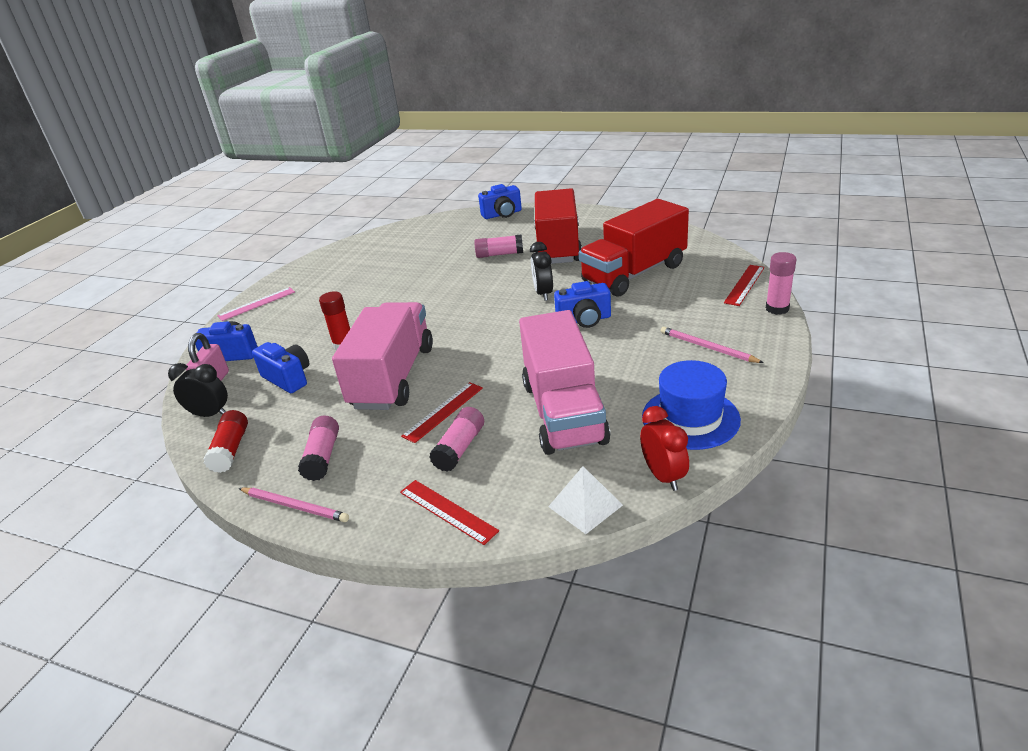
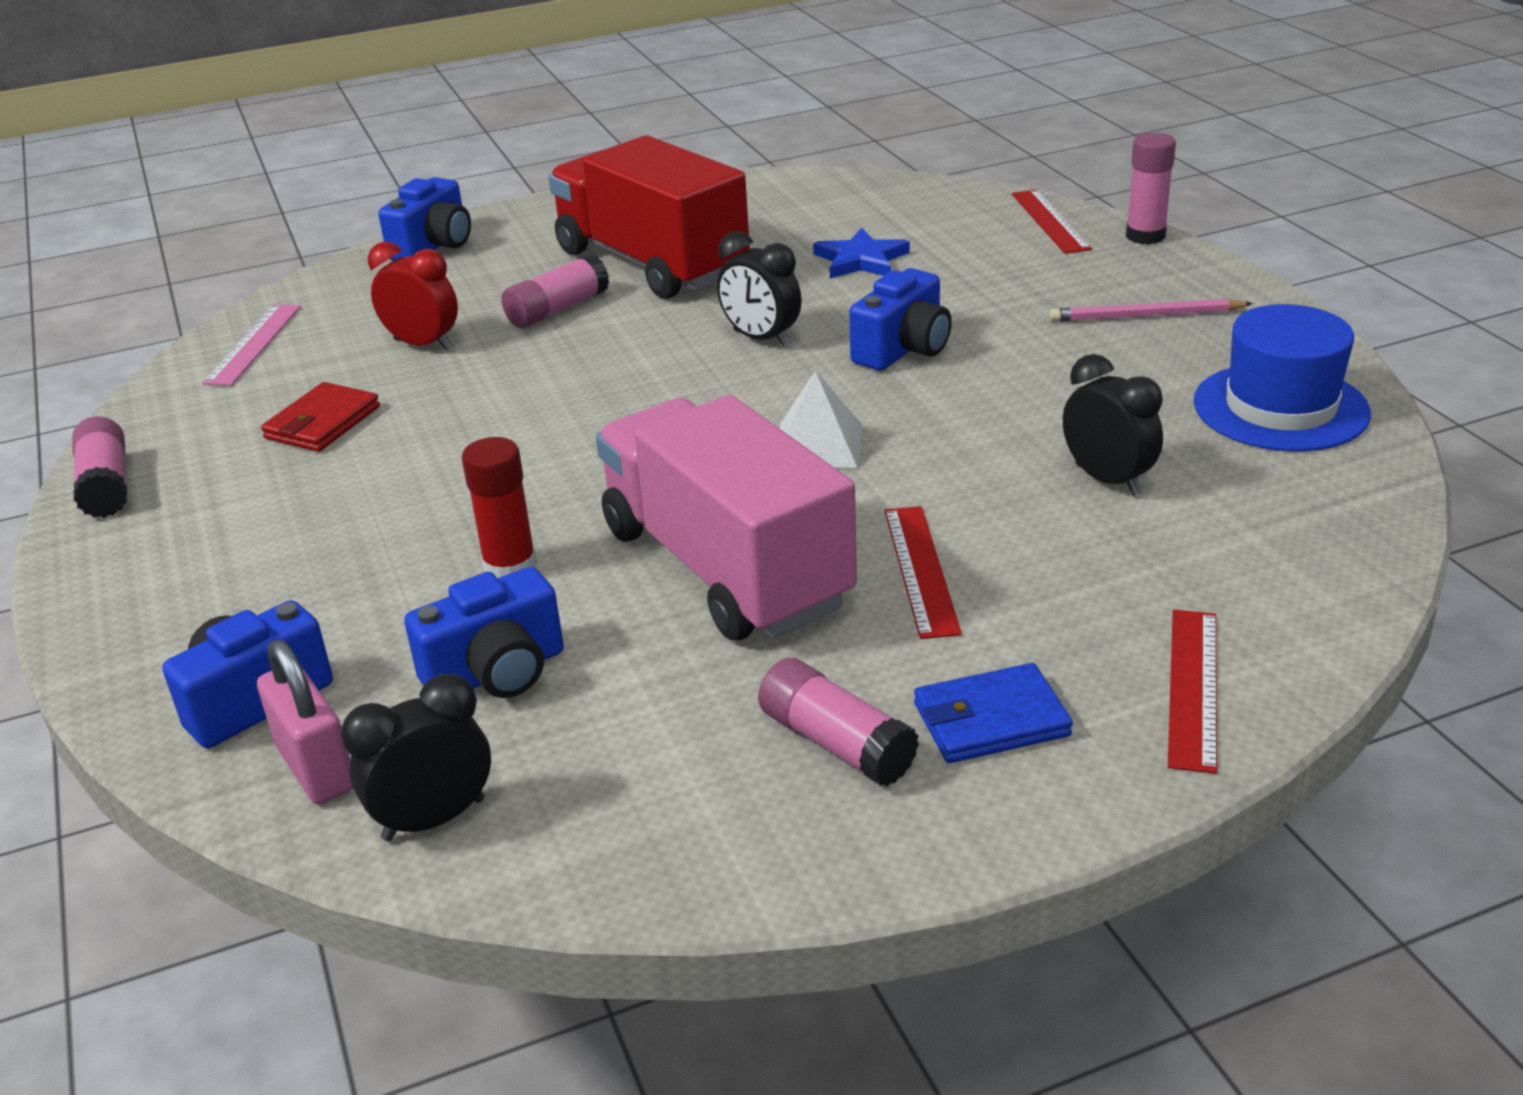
camera: 45 degrees left, 0 degrees up
(231, 450) = (617, 841): red glue stick -> none
(257, 304) = (119, 592): pink ruler -> pink ruler (254, 344)
(288, 378) = (497, 673): blue camera -> blue camera turned 150 degrees clockwise
(295, 506) = (937, 837): pink pencil -> none
(372, 479) = (991, 720): none -> blue wallet
(376, 270) = (322, 423): none -> red wallet
(448, 511) = (1192, 687): red ruler -> red ruler turned 75 degrees counterclockwise
(460, 448) = (1047, 602): pink glue stick -> pink glue stick (106, 486)
(563, 412) = (1107, 480): pink truck -> black clock
(585, 506) = (1351, 572): white pyramid -> white pyramid (817, 445)
(634, 274) = (861, 260): red truck -> blue star
(663, 476) = (1373, 488): red clock -> red clock (423, 344)

